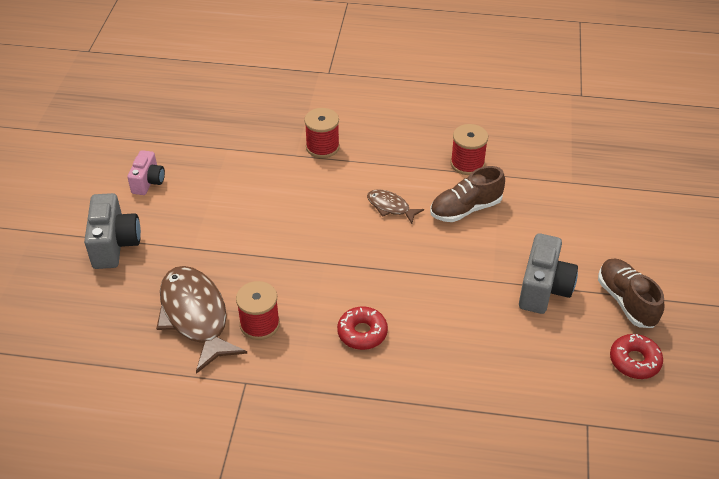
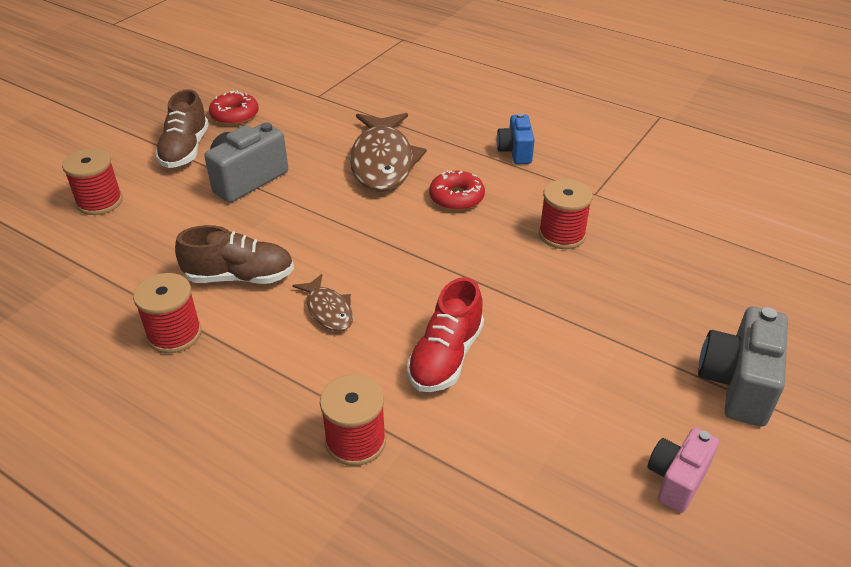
camera: 155 degrees left, 5 degrees down
(195, 316) = (634, 263): brown fish -> brown fish (383, 162)
(299, 203) = (446, 357): none -> red shoe
(338, 413) = (515, 152): none -> blue camera
(625, 229) = (100, 202): none -> red spool

